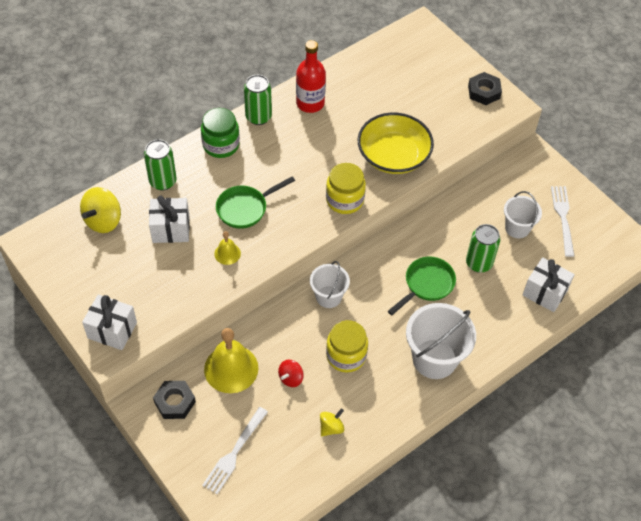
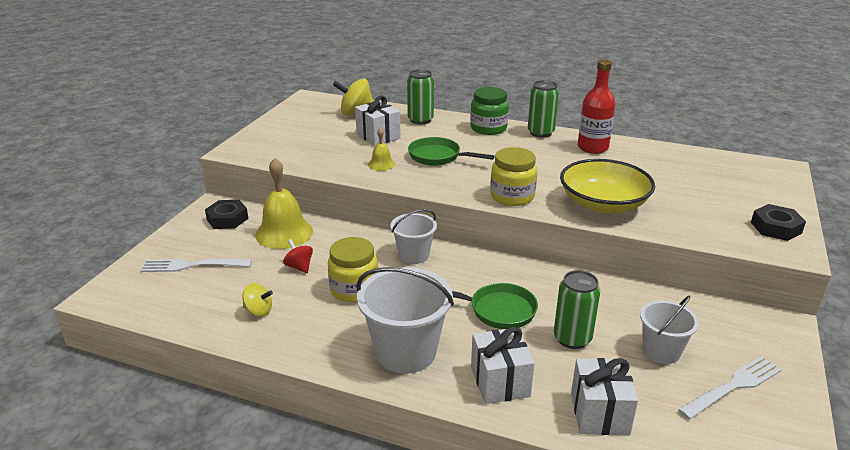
camera: 60 degrees right, 25 degrees down
(112, 330) = (255, 146): white gift -> white gift (500, 381)
(291, 378) = (299, 267): red spinning top -> red spinning top turned 45 degrees clockwise

